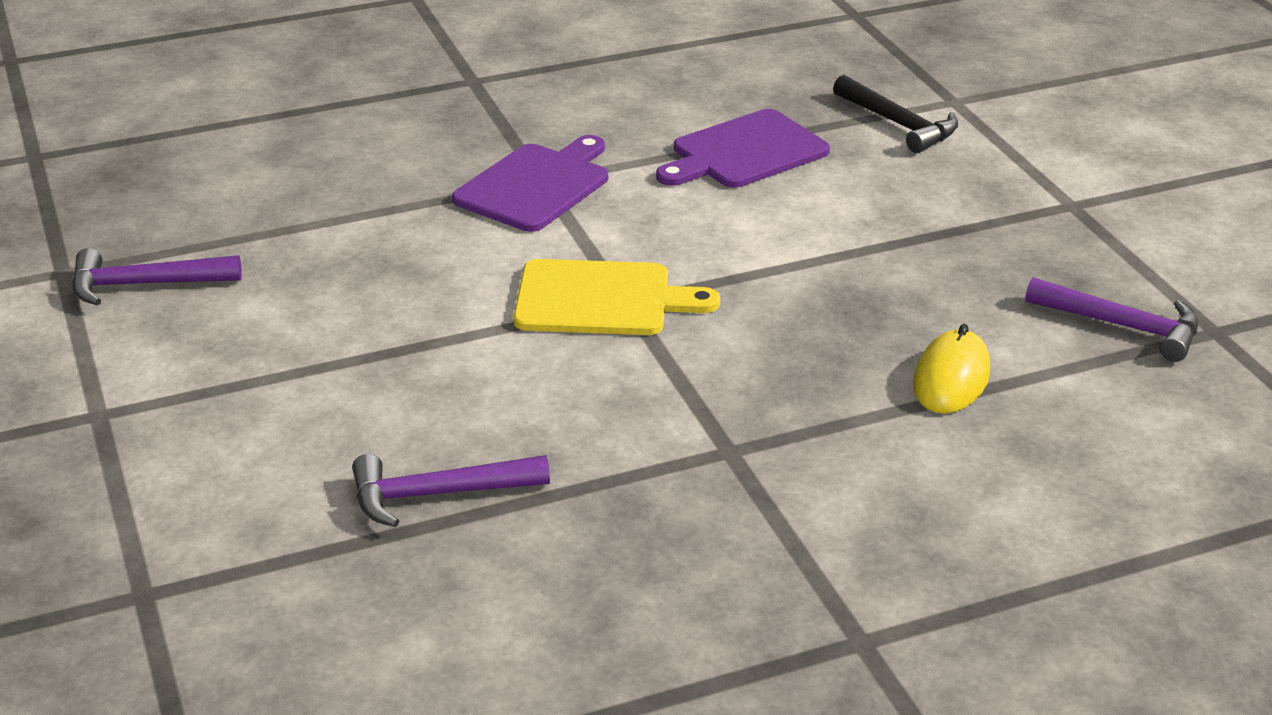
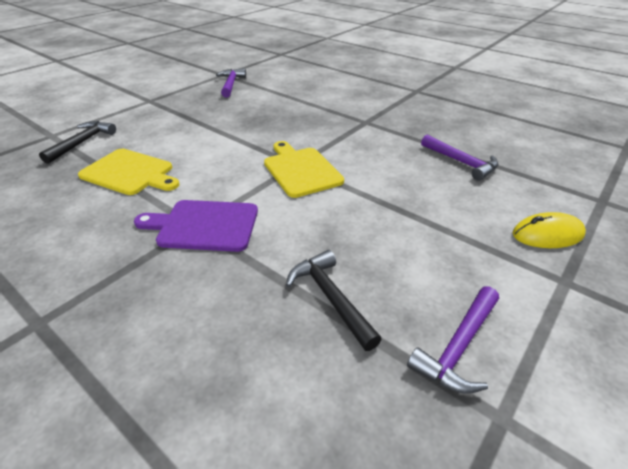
camera: 120 degrees left, 5 degrees up
(145, 284) = (458, 346): purple hammer -> purple hammer turned 75 degrees clockwise
(303, 234) = (331, 298): none -> black hammer
(745, 152) = (130, 173): purple cutting board -> yellow cutting board
(951, 378) = (286, 100): yellow mouse -> yellow mouse (547, 235)

